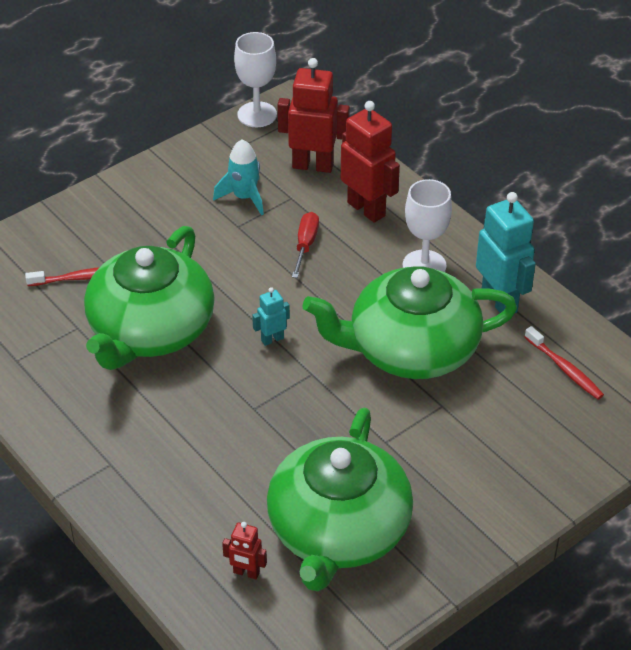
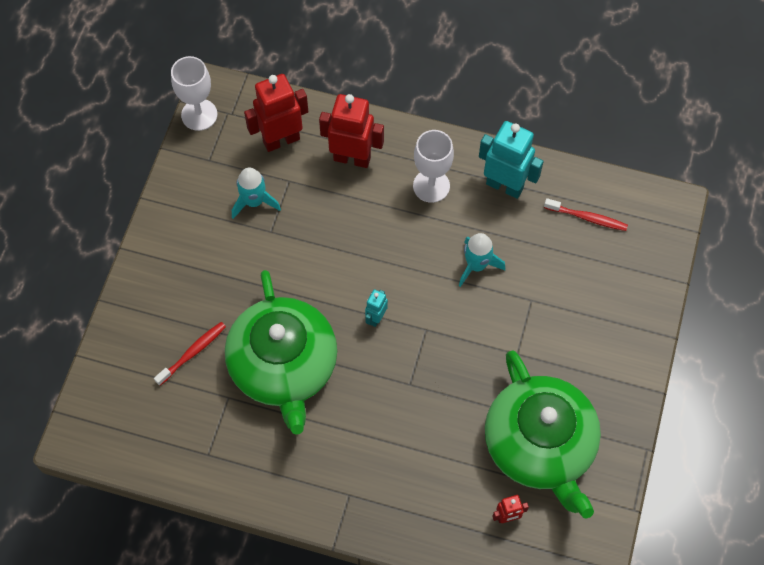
camera: 35 degrees left, 20 degrees up
(305, 244) = (333, 218): red screwdriver -> none
(411, 349) = (476, 265): green teapot -> turquoise rocket

